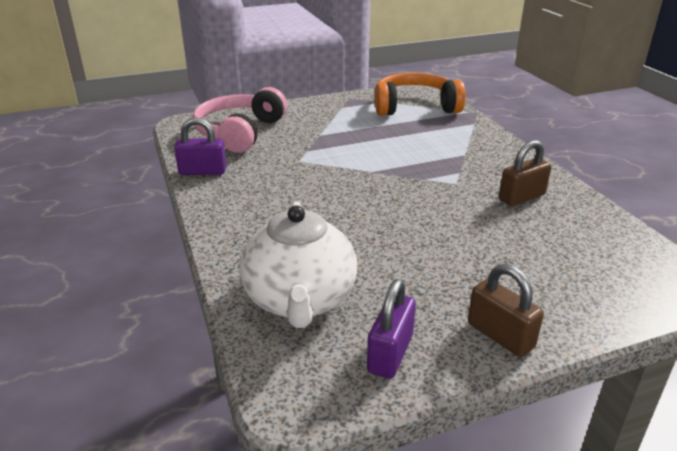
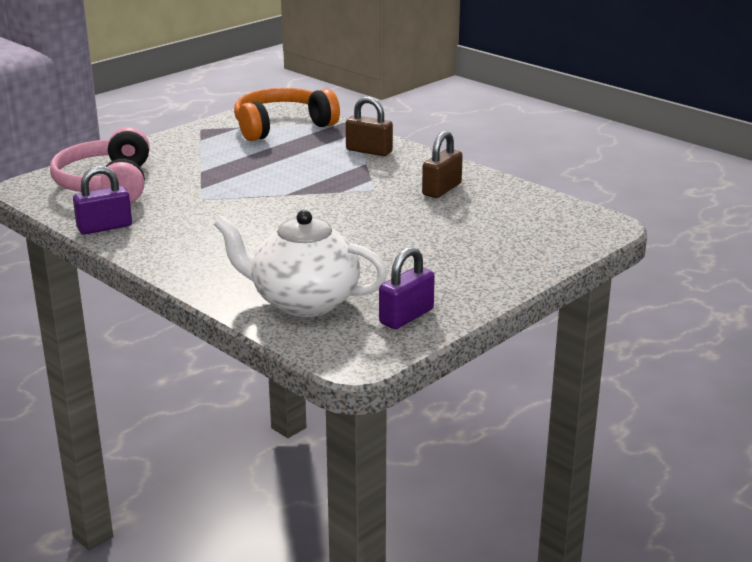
camera: 25 degrees left, 5 degrees down
(300, 300) = (303, 302): white teapot -> white teapot turned 135 degrees clockwise
(390, 353) = (406, 316): purple padlock -> purple padlock turned 45 degrees clockwise
(500, 335) = (482, 287): brown padlock -> brown padlock (369, 151)

